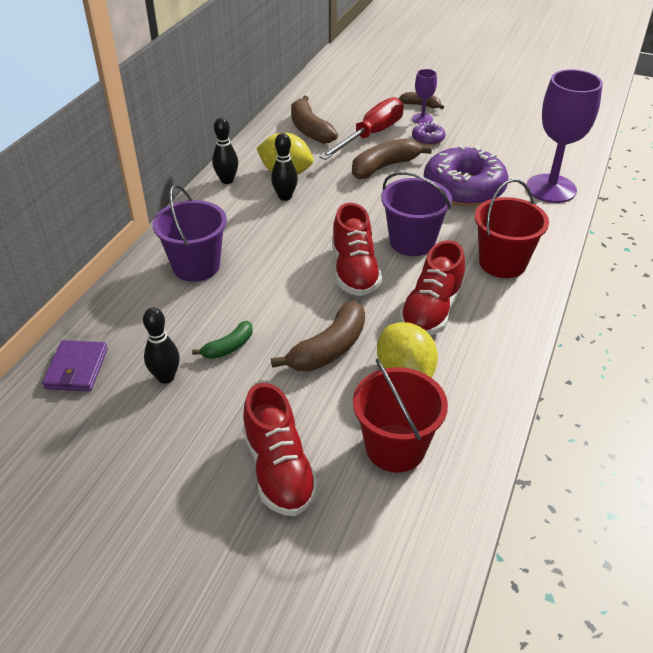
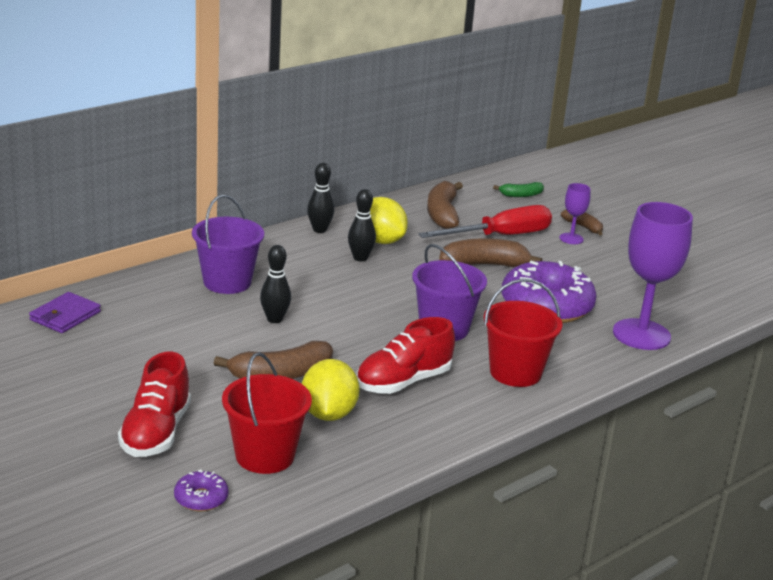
camera: 25 degrees right, 15 degrees down
(166, 377) = (127, 345): black bowling pin -> black bowling pin (274, 319)
(228, 347) = (197, 344): green banana -> green banana (521, 195)
(354, 271) = (364, 331): red shoe -> none
(428, 139) = (557, 256): purple donut -> purple donut (201, 498)

